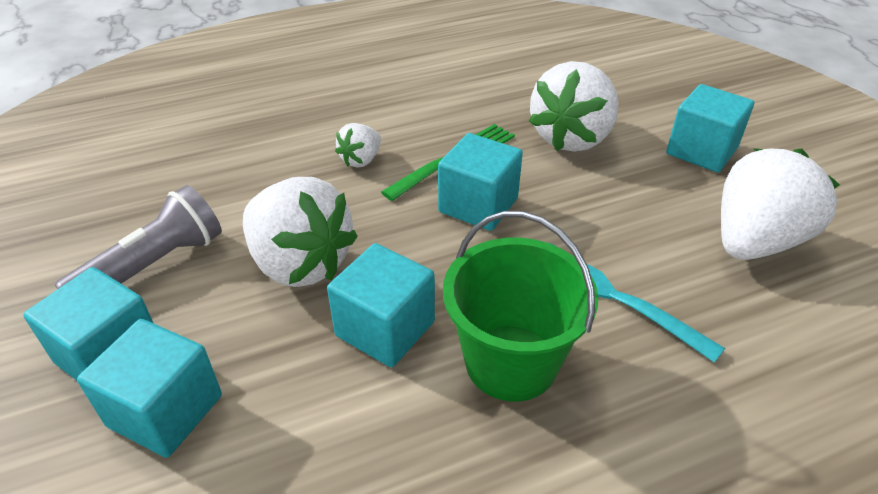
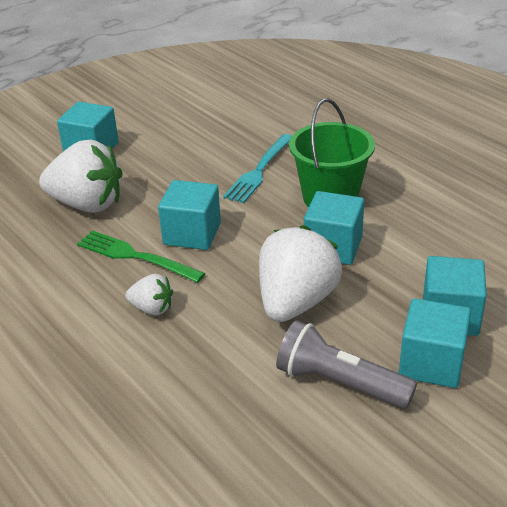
camera: 105 degrees left, 5 degrees down
(755, 241) = (187, 129): white strawberry -> none

